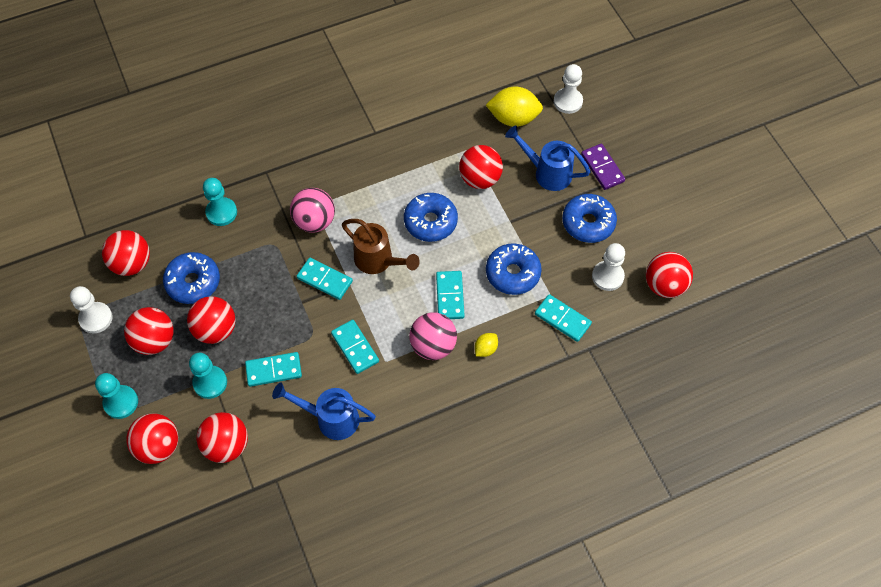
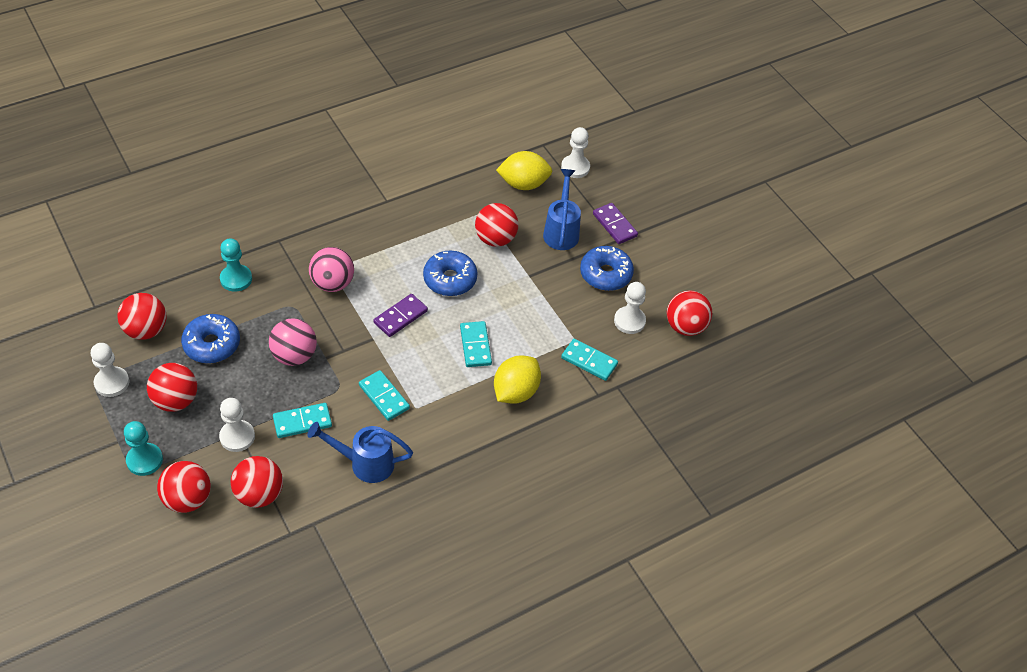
camera: 10 degrees left, 10 degrees down
(210, 383) = (237, 437): turquoise pawn -> white pawn
(216, 330) = (239, 387): red ball -> none
(325, 280) = (347, 336): turquoise domino -> none
(378, 261) = (400, 317): brown watering can -> purple domino
(433, 346) = (463, 391): pink ball -> pink ball (294, 355)
(485, 349) = (515, 392): yellow lemon -> yellow lemon, size x2.03
(512, 273) = (536, 322): blue donut -> none
(547, 173) = (561, 231): blue watering can -> blue watering can turned 75 degrees clockwise

